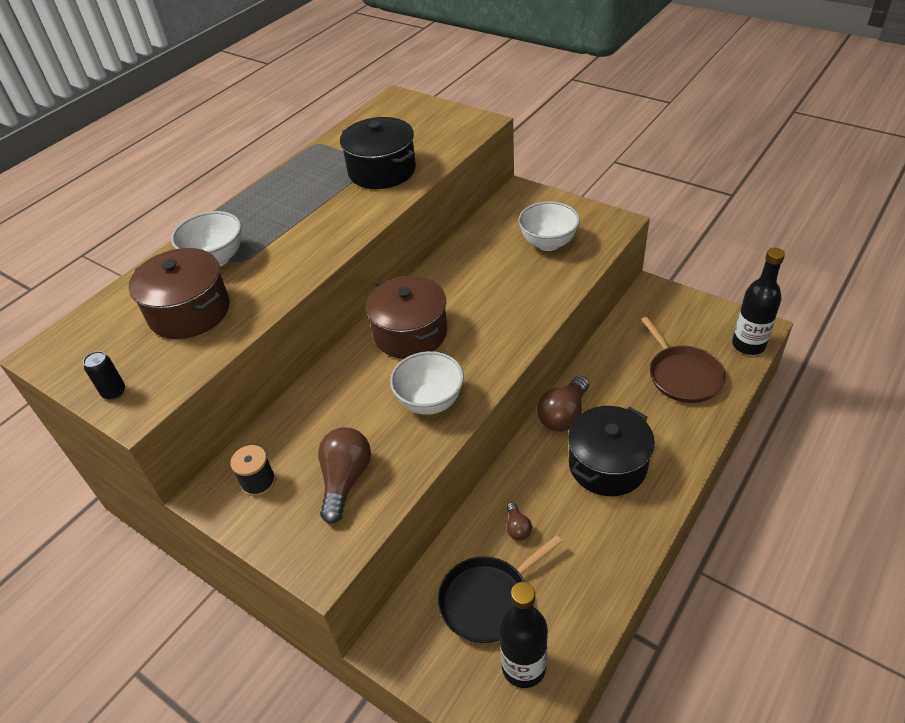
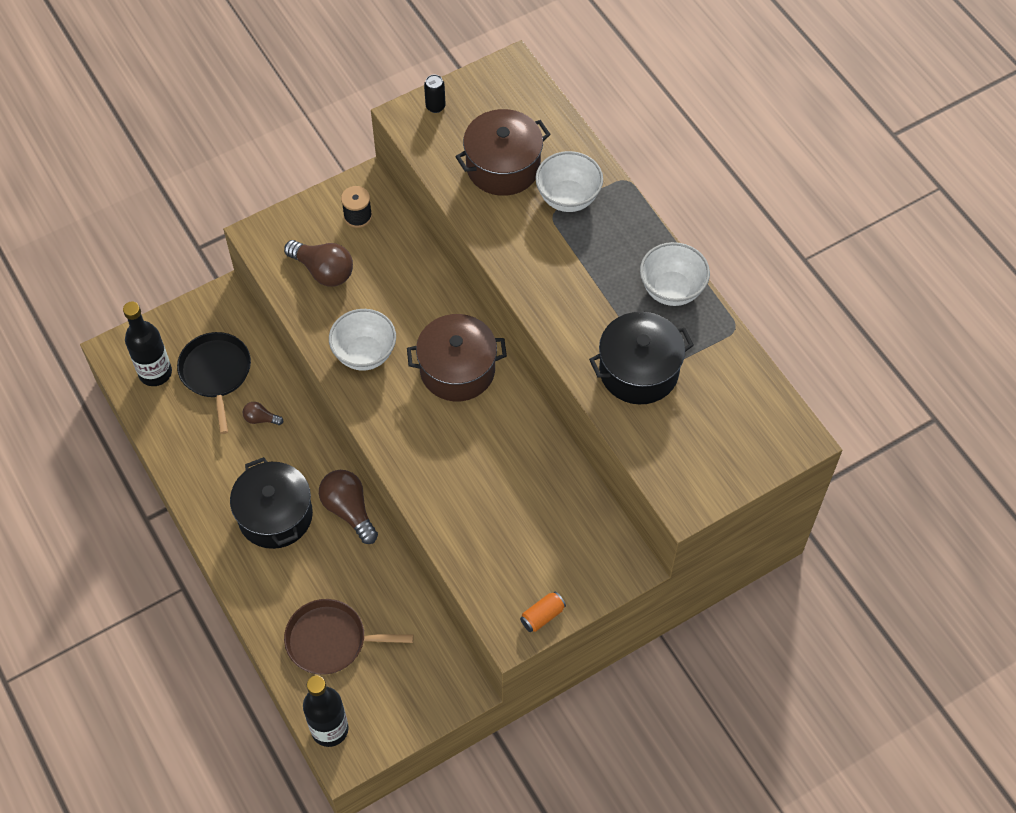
camera: 110 degrees right, 15 degrees up
(548, 243) = (517, 546): white bowl -> white bowl (671, 290)
(591, 214) = (542, 616): none -> orange can

